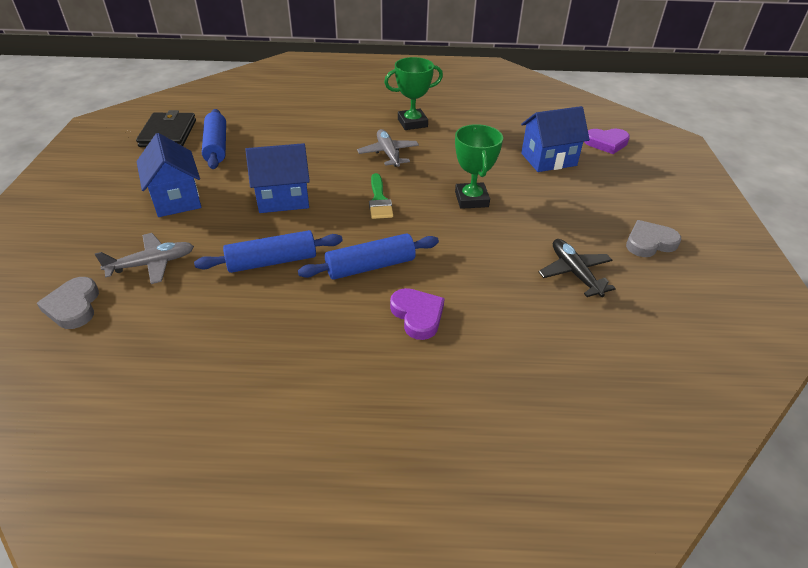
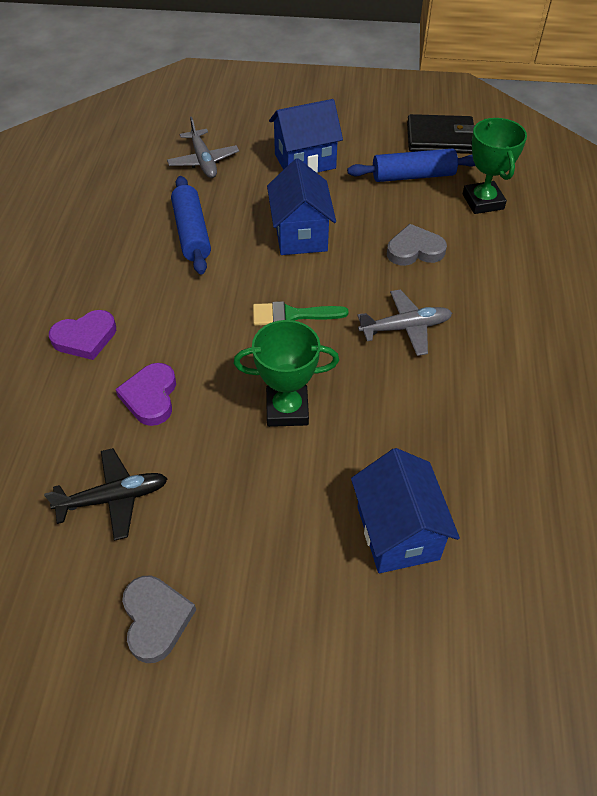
camera: 95 degrees right, 10 degrees up
(73, 306) = (158, 130): grey heart -> grey heart (414, 250)
(370, 266) = (169, 304): blue rolling pin -> none
(412, 123) = (501, 360): green trophy -> green trophy (483, 202)
(606, 143) = (464, 652): purple heart -> purple heart (150, 397)

